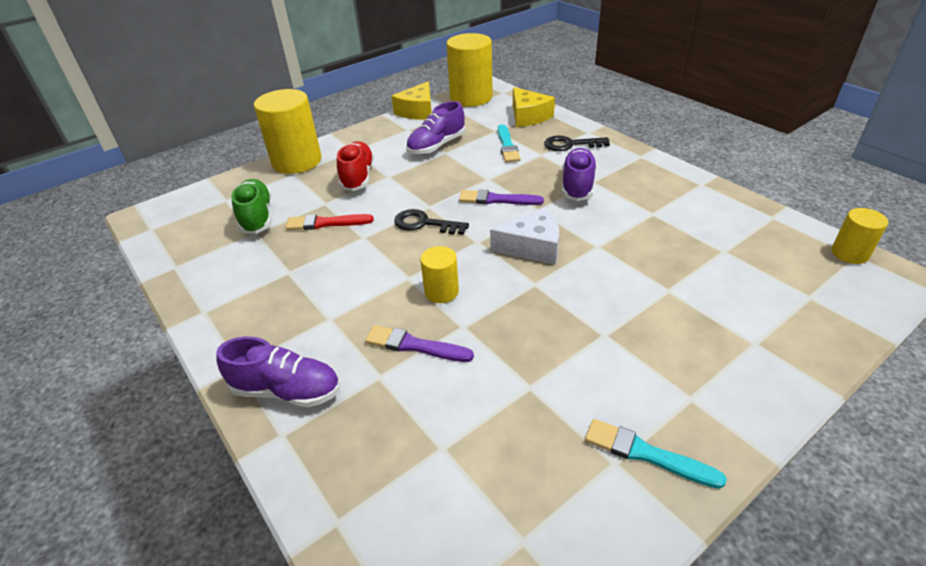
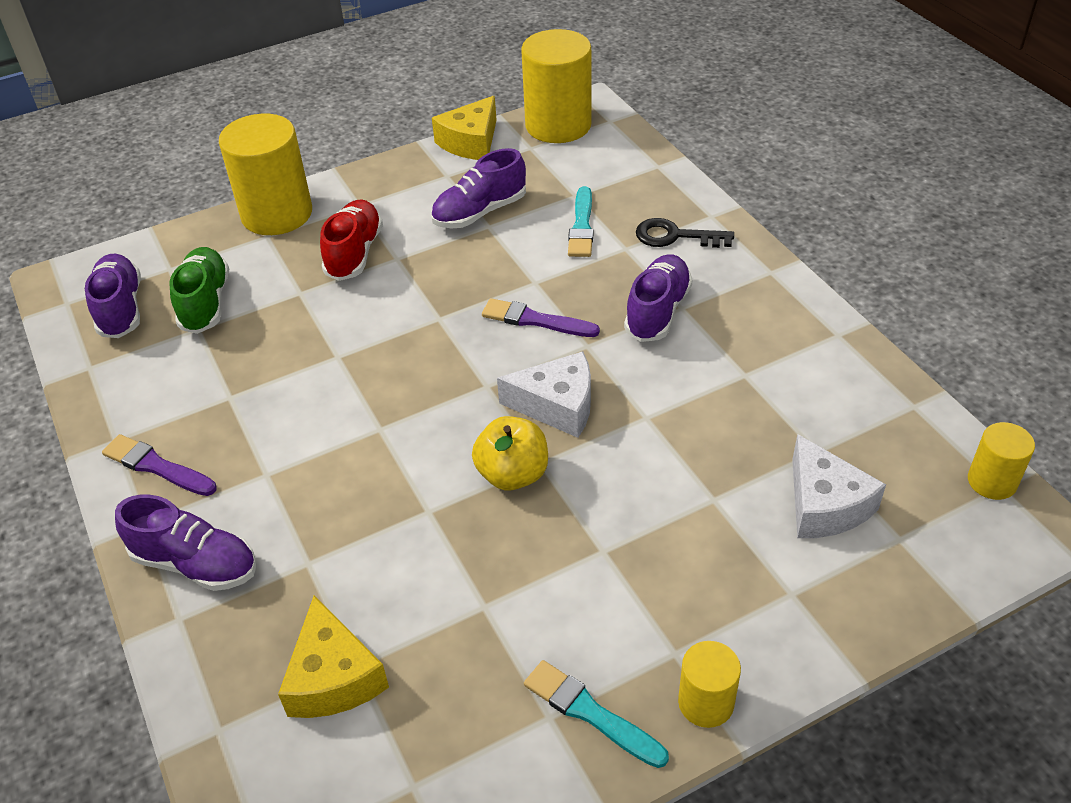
camera: 10 degrees right, 5 degrees up
(193, 228) = (121, 309): none -> purple shoe
(326, 223) = (294, 326): red brush -> none
(415, 345) = (361, 528): purple brush -> purple brush (157, 466)
(424, 223) = (424, 346): black key -> none
(441, 291) = (416, 456): yellow cylinder -> yellow cylinder (706, 702)
(517, 294) = (512, 474): none -> yellow apple
(528, 116) = (632, 174): yellow cheese -> yellow cheese (333, 677)
(747, 283) = (824, 505): none -> white cheese

